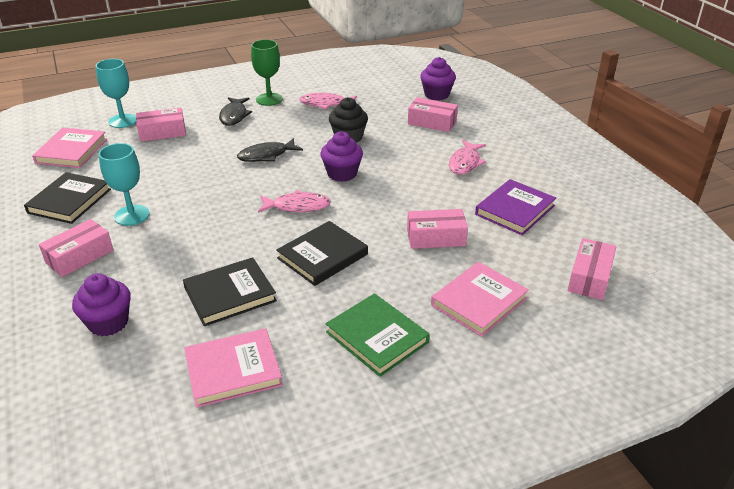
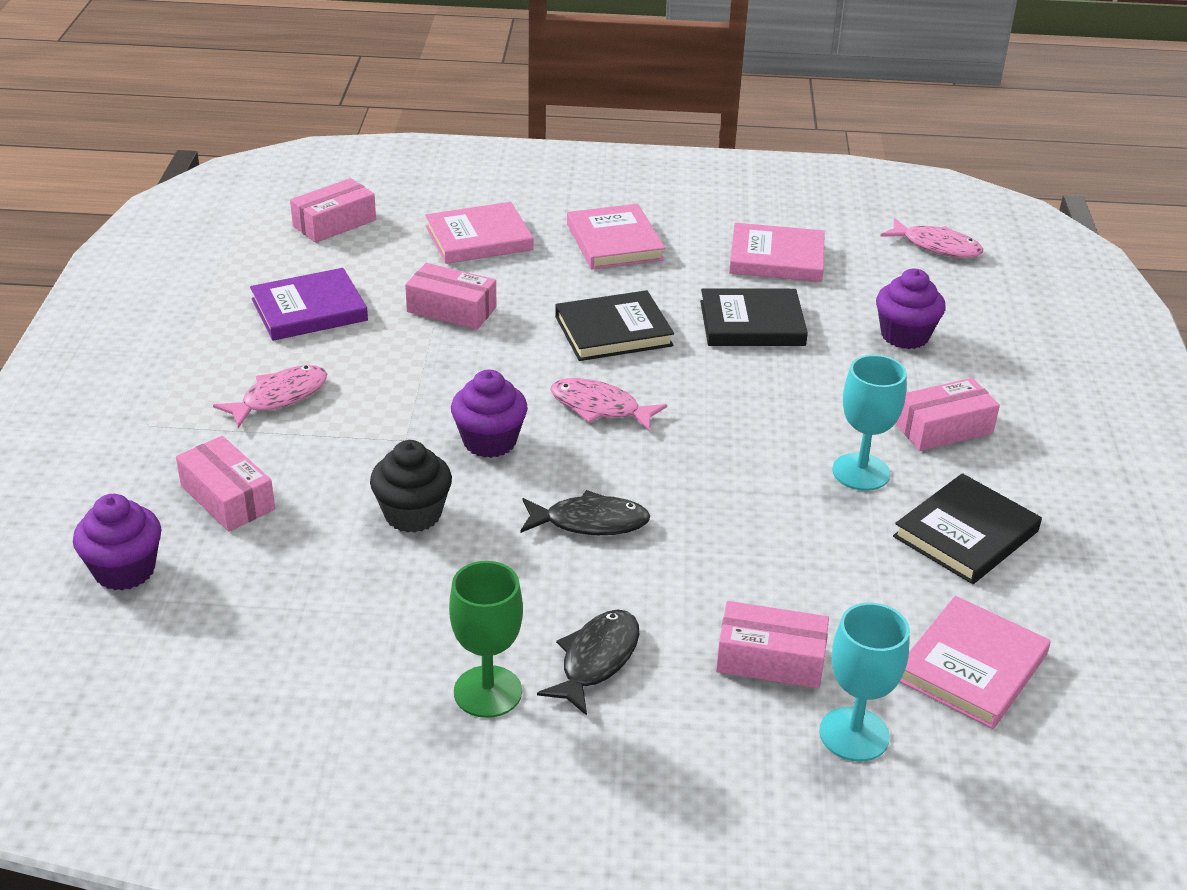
camera: 155 degrees left, 0 degrees up
(325, 104) = (377, 627): pink fish -> pink fish (937, 246)
(377, 337) = (614, 242): green book -> pink book

